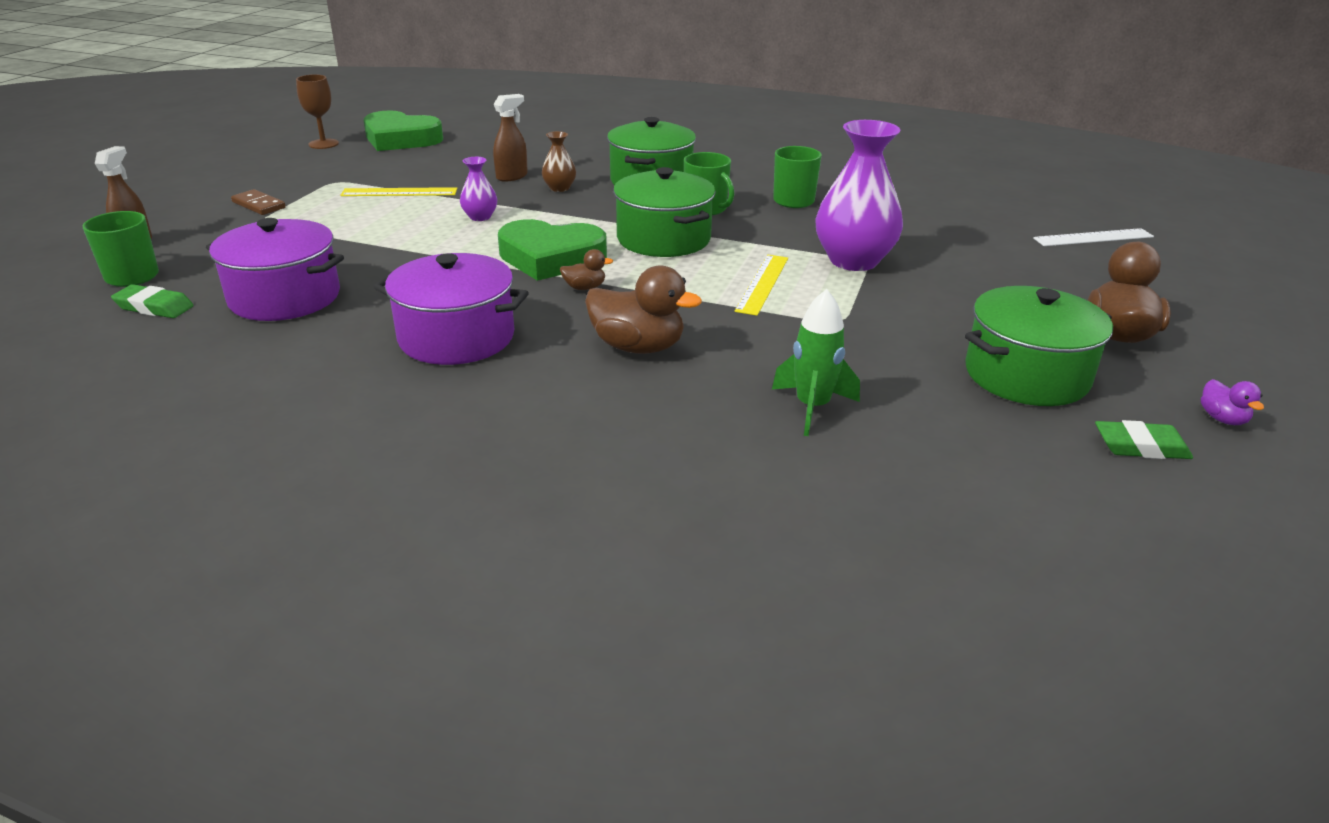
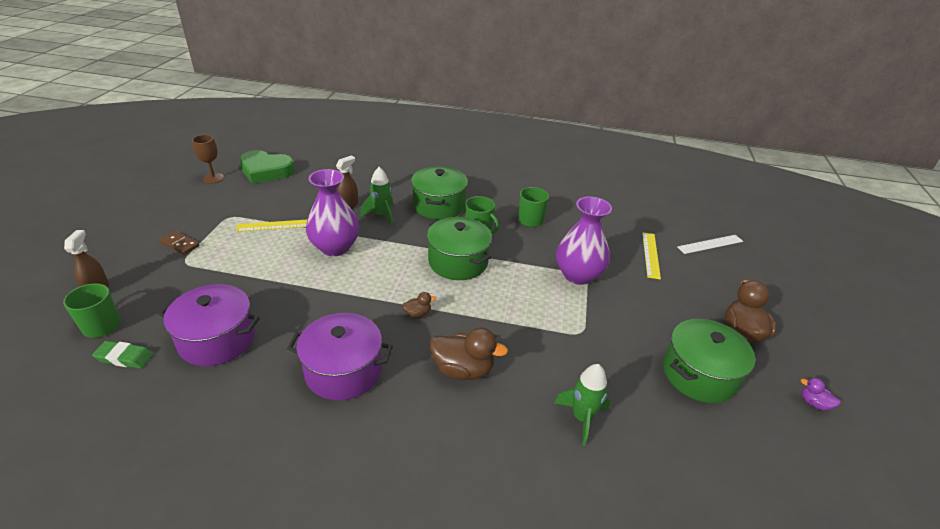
camera: 10 degrees left, 5 degrees up
(480, 217) = (335, 247): purple vase -> purple vase, size x2.11
(551, 258) = (390, 285): green heart -> none
(559, 188) = (381, 215): brown vase -> green rocket
(762, 284) = (528, 301): yellow ruler -> yellow ruler (650, 255)
(1141, 446) = (775, 434): green eraser -> none
(1222, 419) = (814, 403): purple duck -> purple duck turned 150 degrees clockwise

